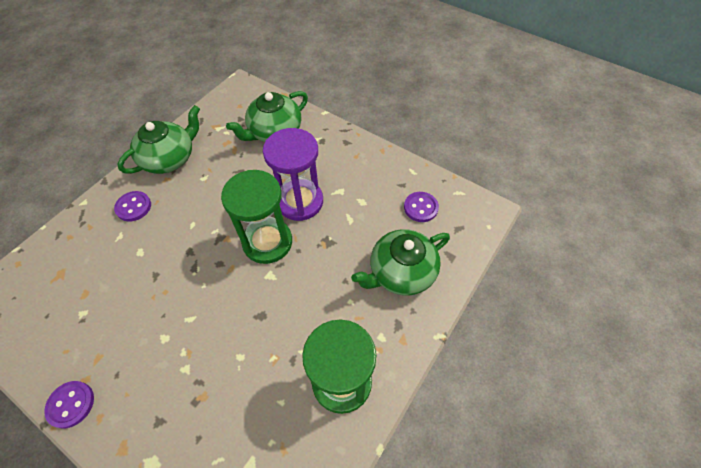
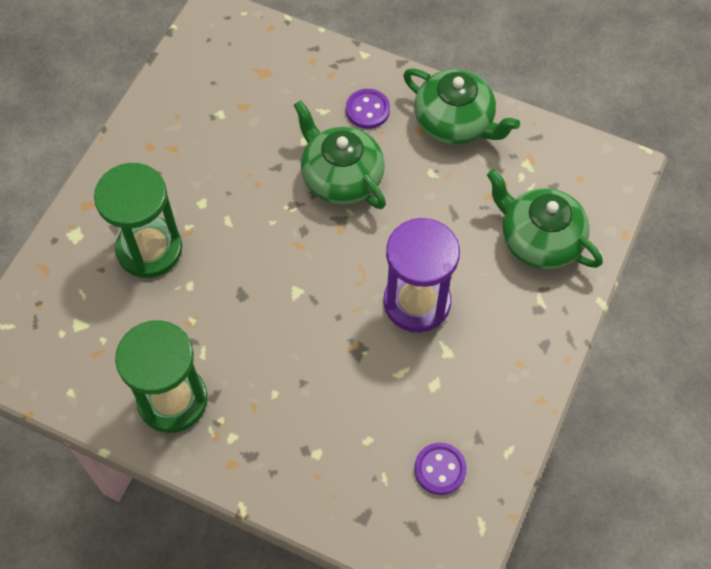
camera: 80 degrees right, 5 degrees up
(71, 404) = (124, 144): purple button -> none
(267, 242) = (344, 277): green hourglass -> green hourglass (149, 249)
(401, 272) = (326, 452): green teapot -> green teapot (341, 177)

